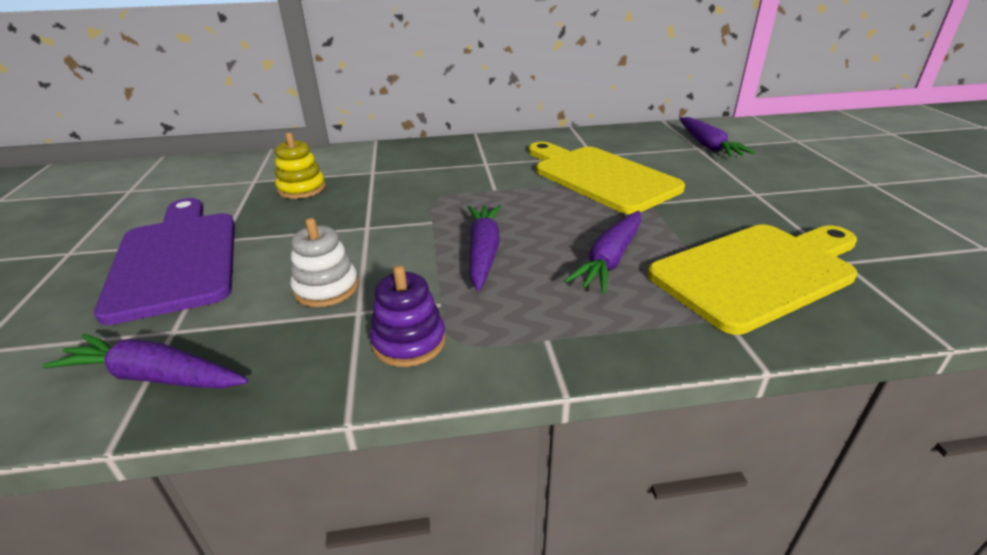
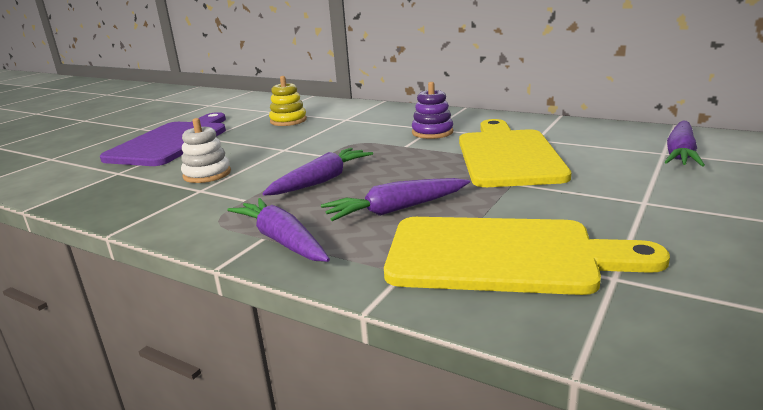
camera: 40 degrees right, 10 degrees down
(155, 377) = (81, 189): purple carrot -> purple carrot (282, 240)
(409, 342) = (195, 212): purple stacking toy -> purple stacking toy (432, 132)

